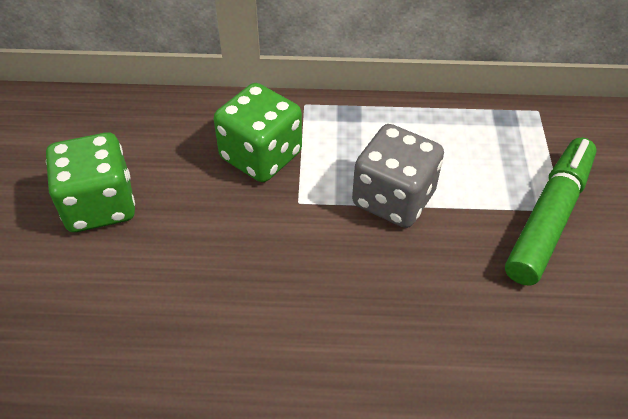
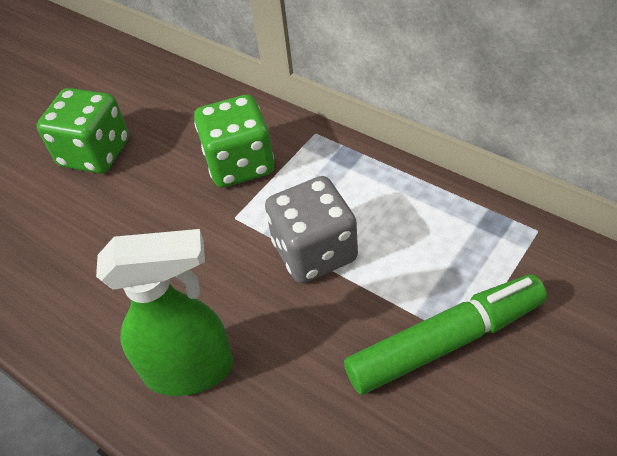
camera: 40 degrees right, 0 degrees up
(379, 343) = (191, 369): none -> green spray bottle

